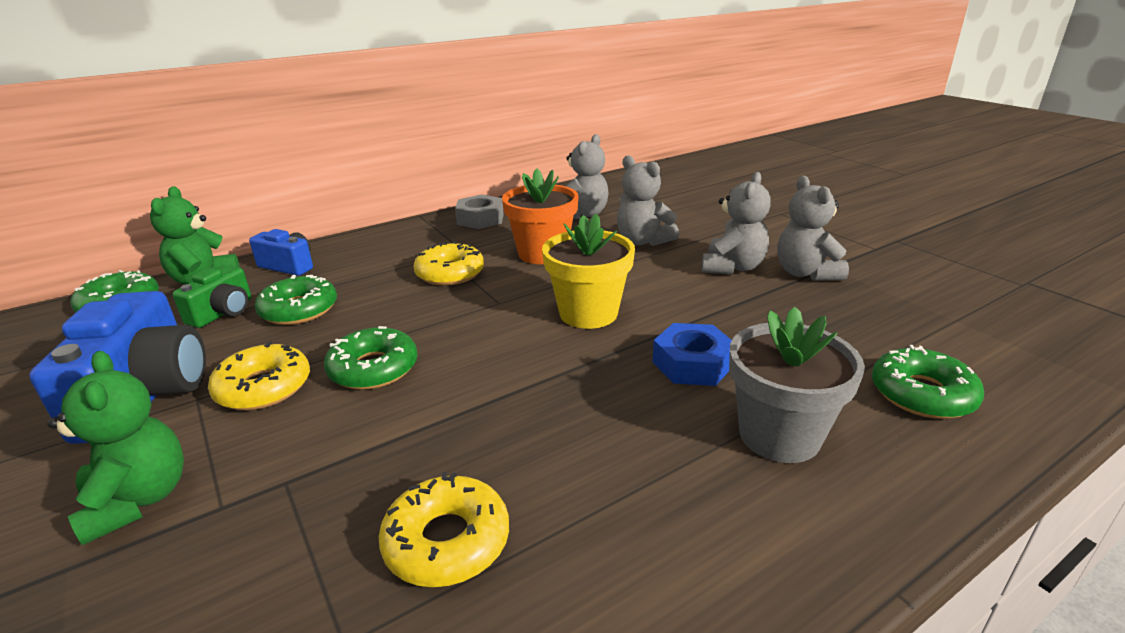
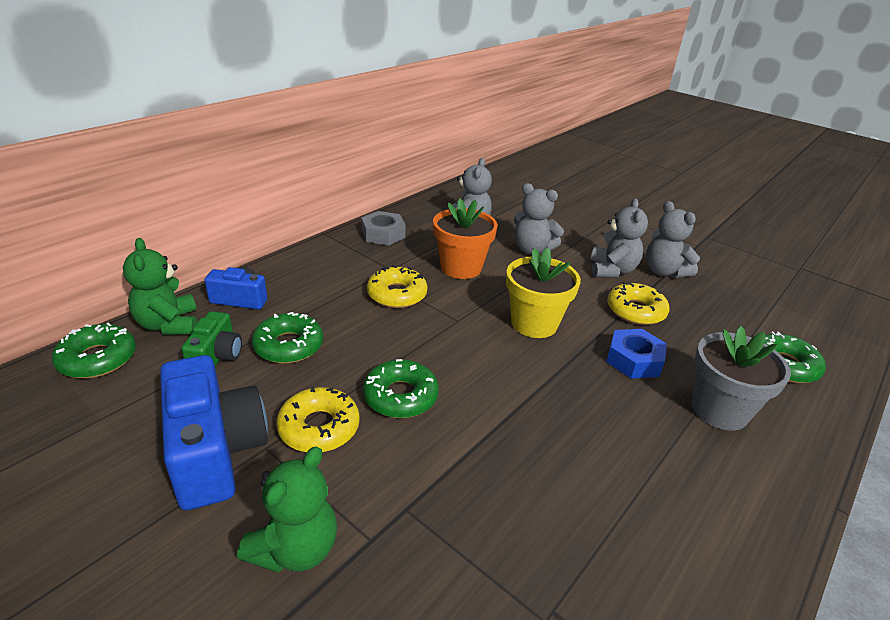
camera: 20 degrees left, 5 degrees up
(138, 500) = (295, 549): green teddy bear -> green teddy bear turned 75 degrees clockwise
(447, 541) = (561, 531): yellow donut -> yellow donut (635, 311)

